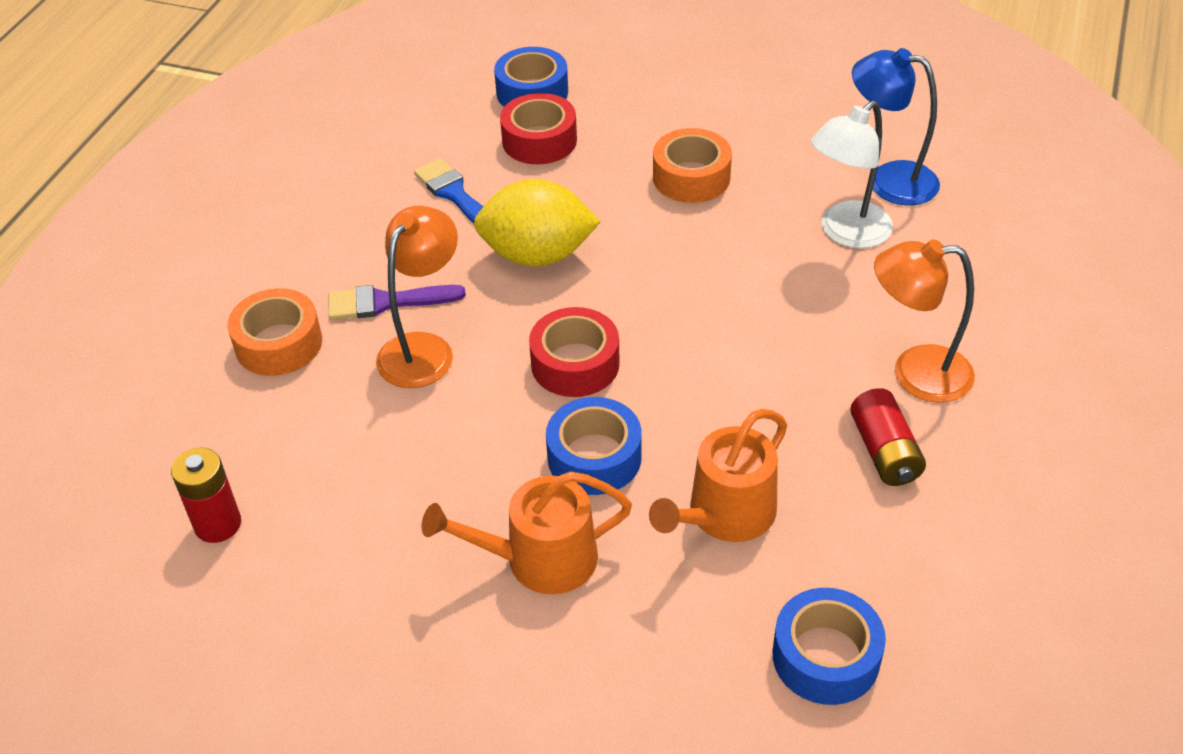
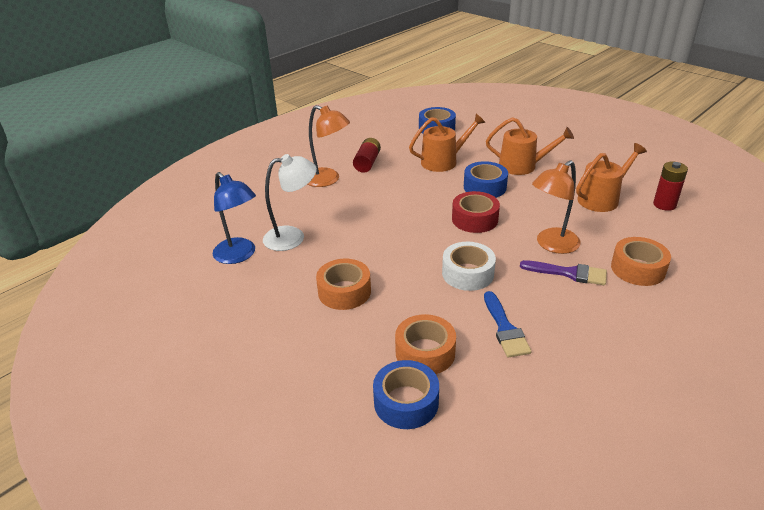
camera: 155 degrees left, 10 degrees down
(347, 500) = (601, 199): none -> orange watering can
(537, 255) = (467, 273): yellow lemon -> white tape
(539, 140) = (425, 352): red tape -> orange tape

